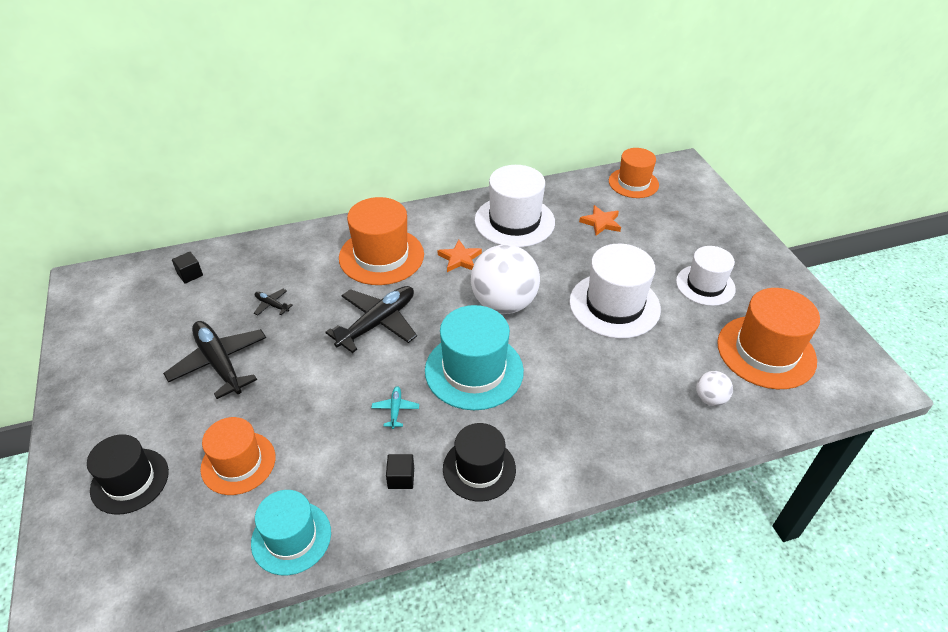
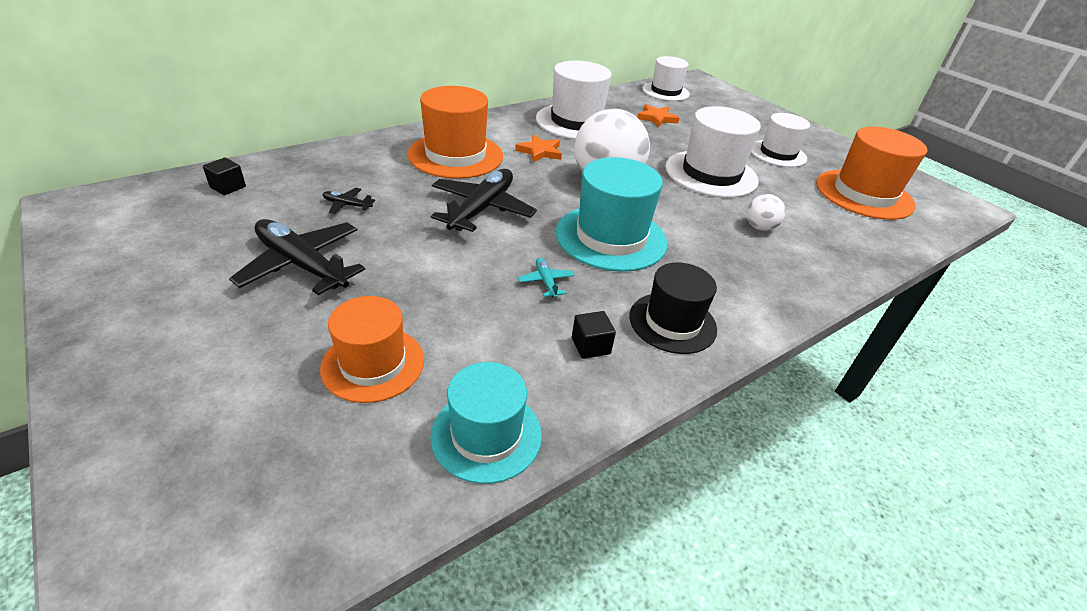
camera: 20 degrees left, 5 degrees down
(130, 481) = (215, 411): black hat -> none
(633, 183) = (665, 91): orange hat -> white hat
(710, 399) = (847, 233): white ball -> white ball (759, 227)

